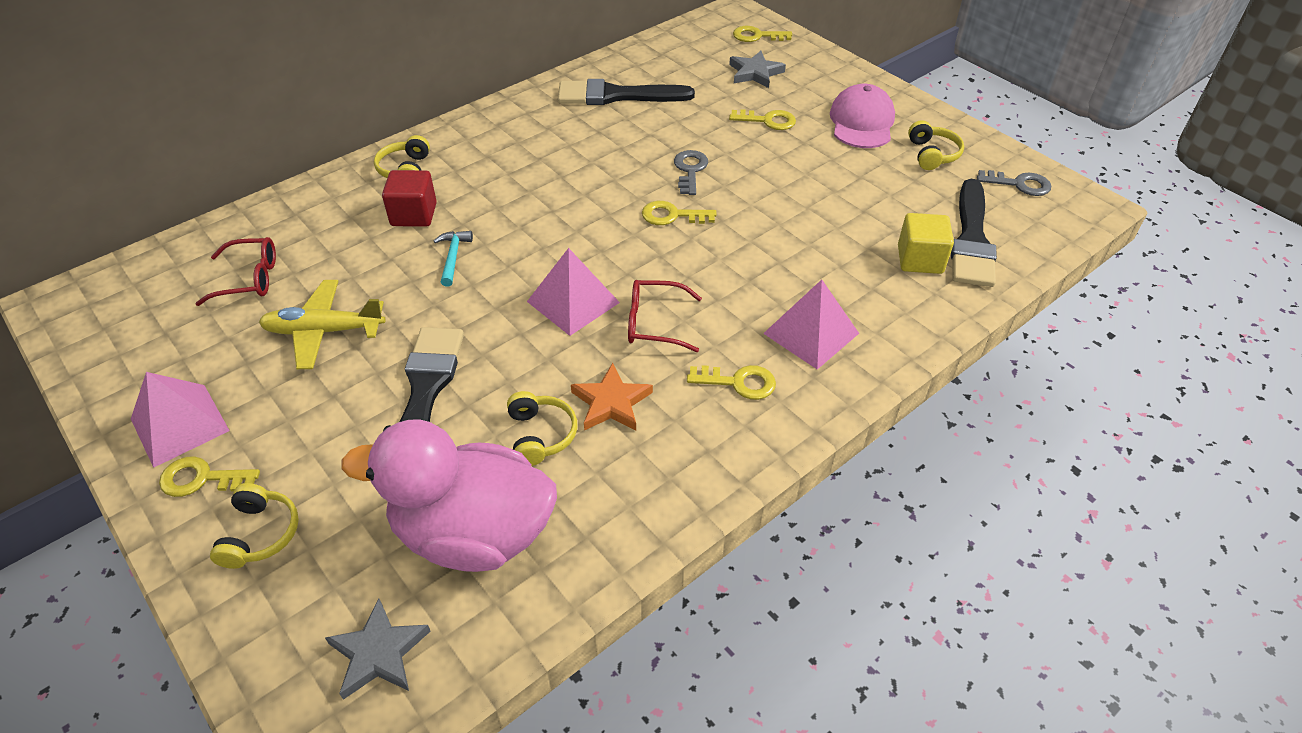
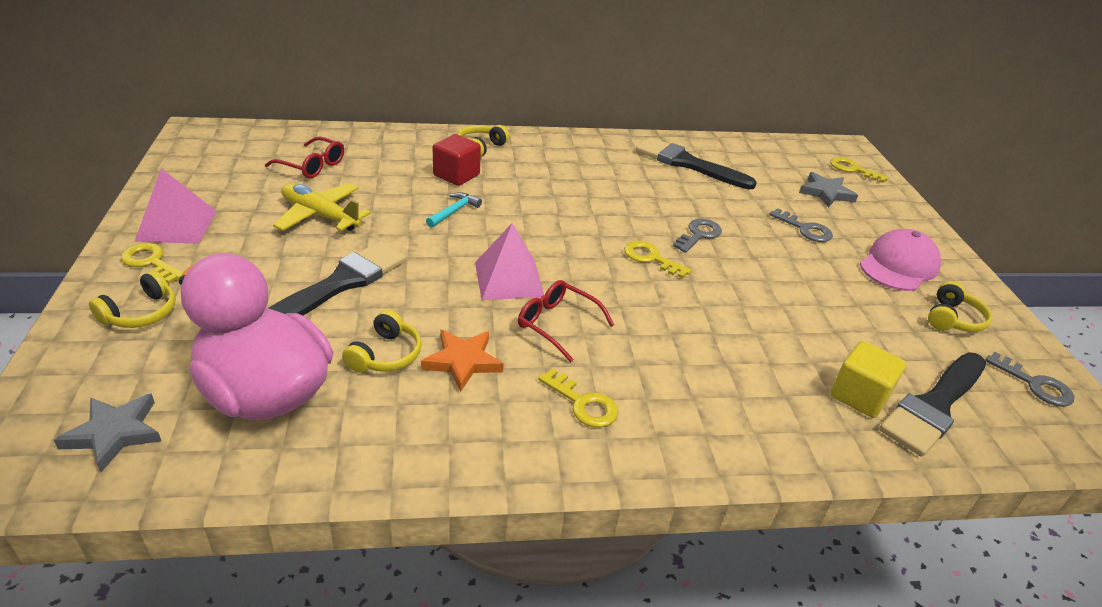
camera: 30 degrees right, 10 degrees down
(768, 121) = (805, 229): yellow key -> grey key
(811, 333) = (689, 400): pink pyramid -> none

